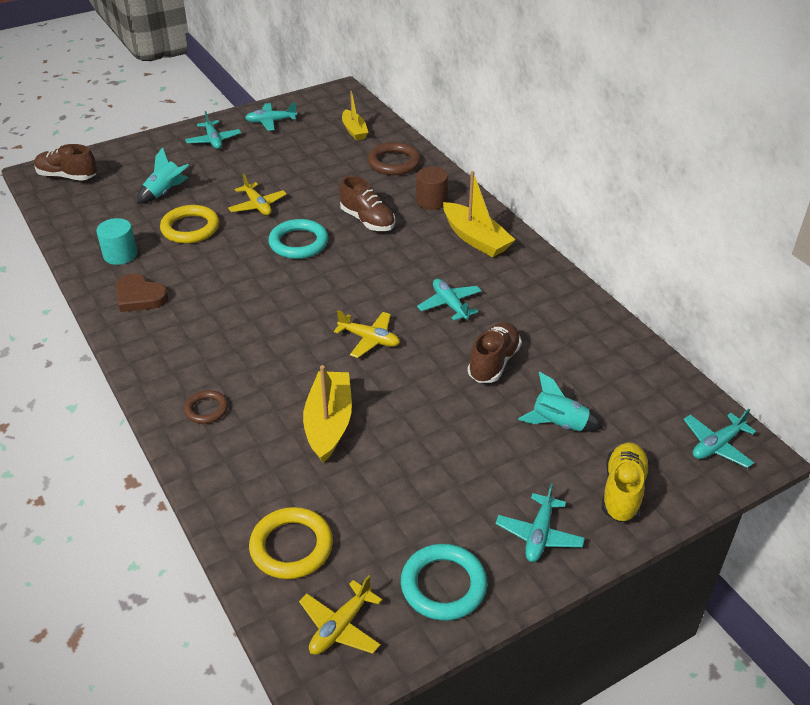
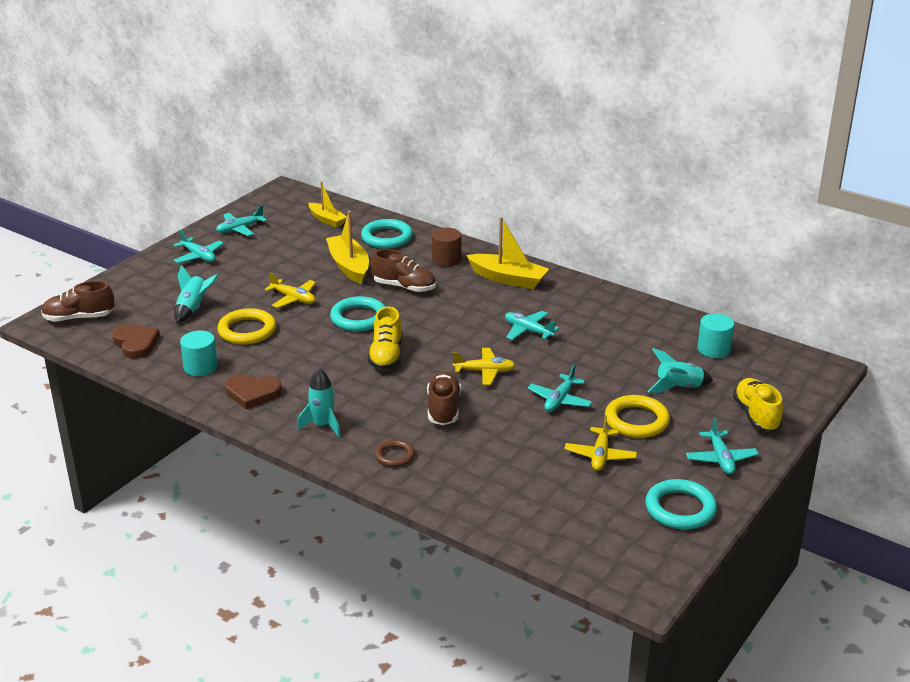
camera: 25 degrees left, 10 degrees down
(89, 215) = (136, 344): none -> brown heart
(171, 352) = (323, 425): none -> turquoise rocket
(290, 292) = (386, 356): none -> yellow shoe
(291, 546) = (549, 521): yellow ring -> yellow ring (636, 421)
(329, 423) = (504, 436): yellow boat -> yellow boat (349, 266)
(340, 627) = (629, 556): yellow plane -> yellow plane (600, 455)
(394, 163) = (387, 237): brown ring -> turquoise ring
(493, 362) = (597, 361): brown shoe -> brown shoe (443, 409)
(635, 387) = (714, 349): none -> turquoise cylinder
(717, 445) = (797, 369): turquoise plane -> turquoise plane (559, 400)

